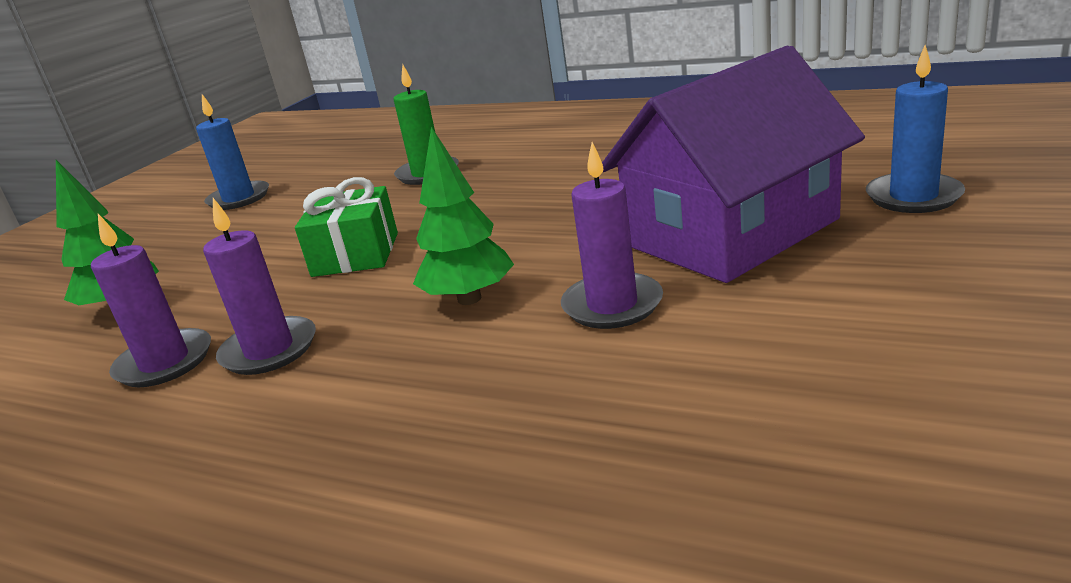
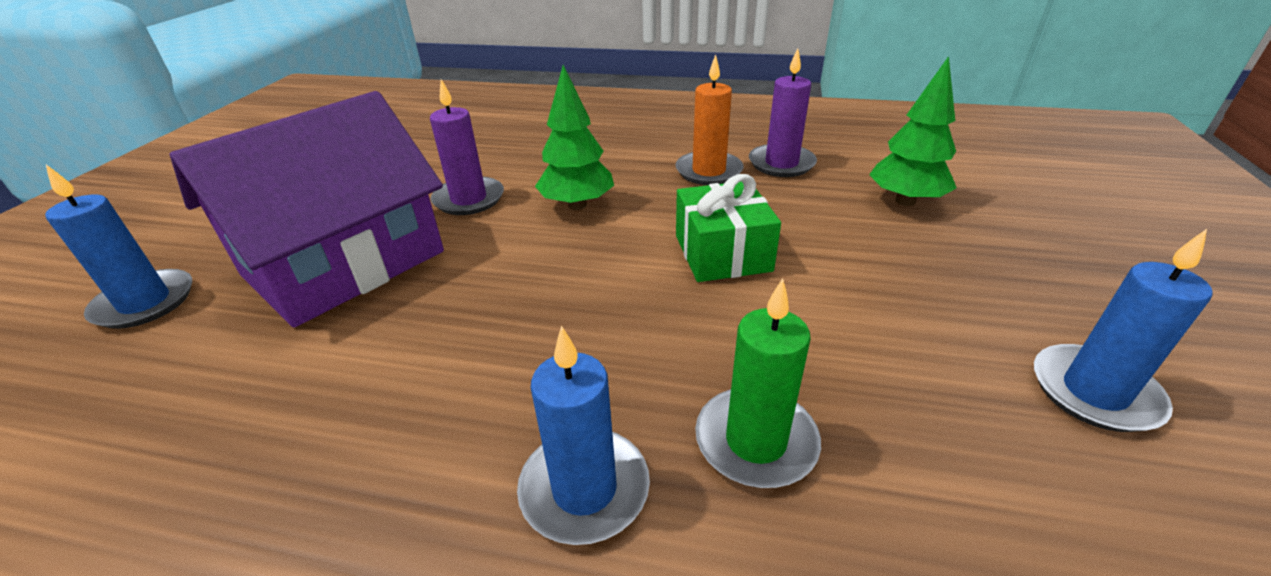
camera: 165 degrees right, 10 degrees up
(269, 350) = (708, 171): purple candle -> orange candle
(520, 157) = (584, 489): none -> blue candle

